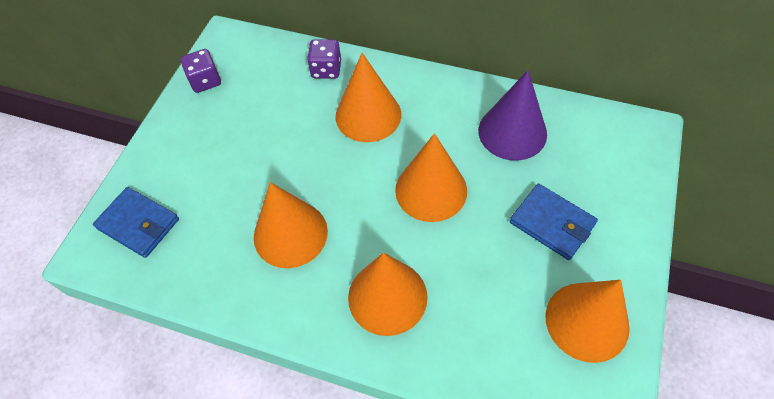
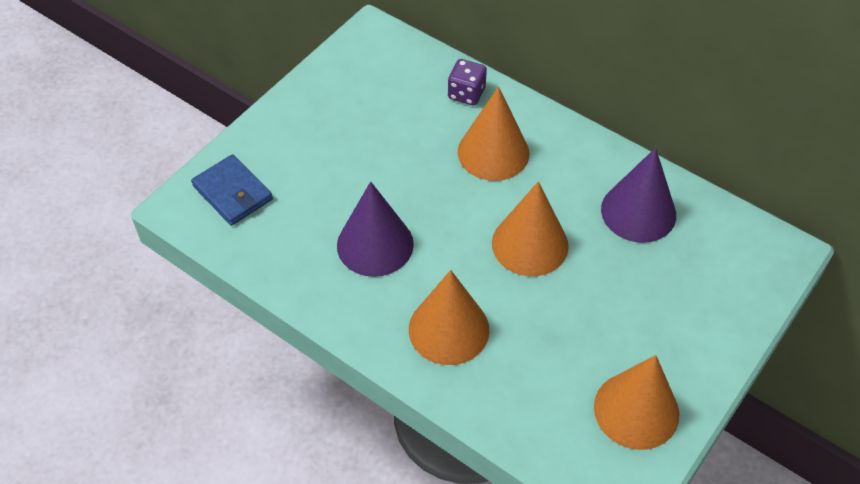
camera: 15 degrees right, 5 degrees down
(205, 81) = (338, 71): purple dice -> none
(290, 234) = (375, 244): orange cone -> purple cone
(552, 223) = (641, 312): blue wallet -> none

